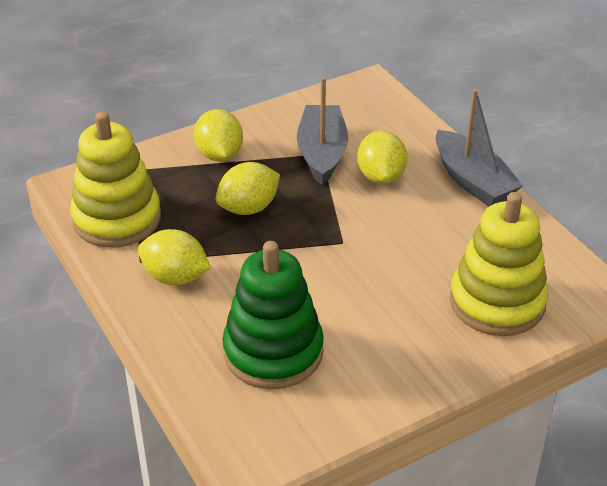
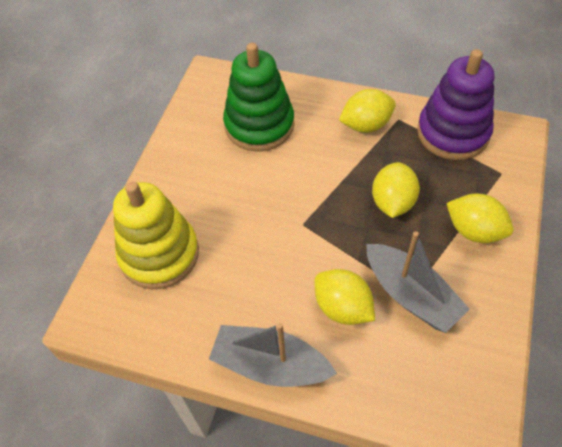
camera: 140 degrees right, 15 degrees up
(117, 219) = (453, 133): yellow stacking toy -> purple stacking toy

